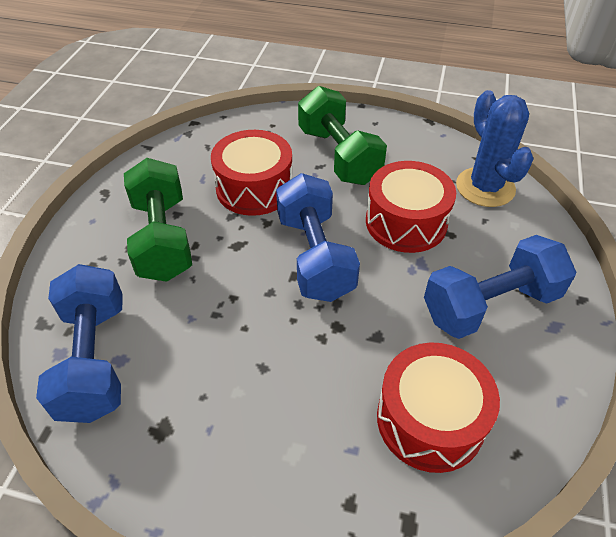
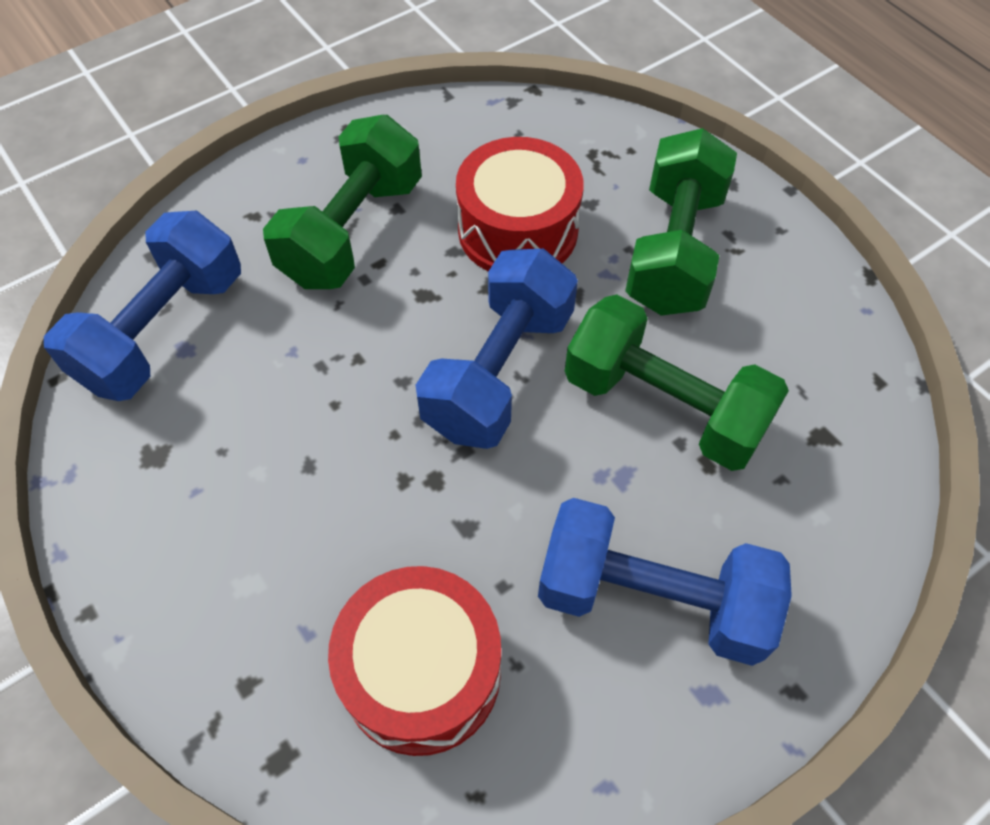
camera: 40 degrees right, 10 degrees up
(406, 222) = (664, 406): red drum -> green dumbbell
(485, 187) = (839, 432): blue cactus -> none

